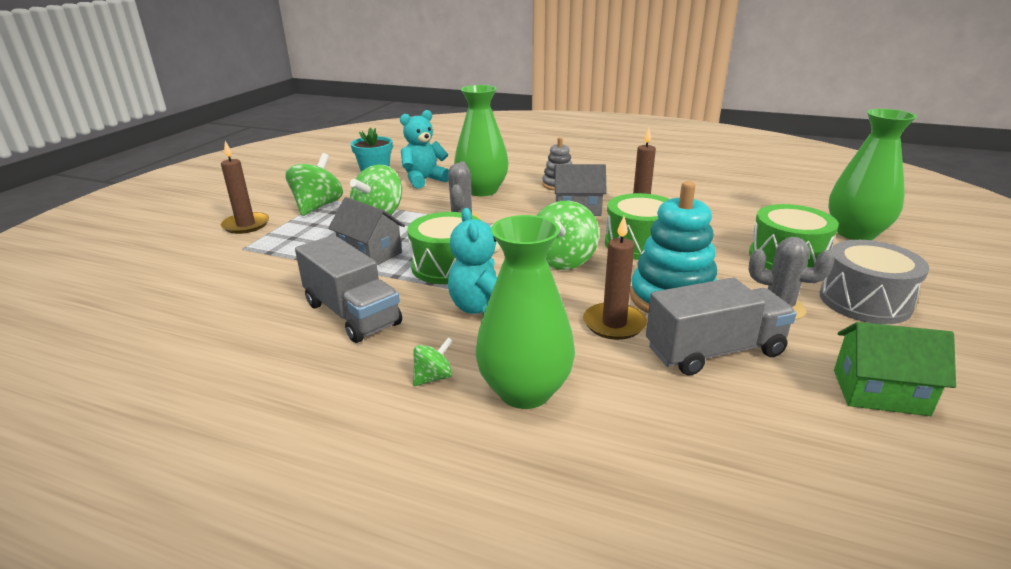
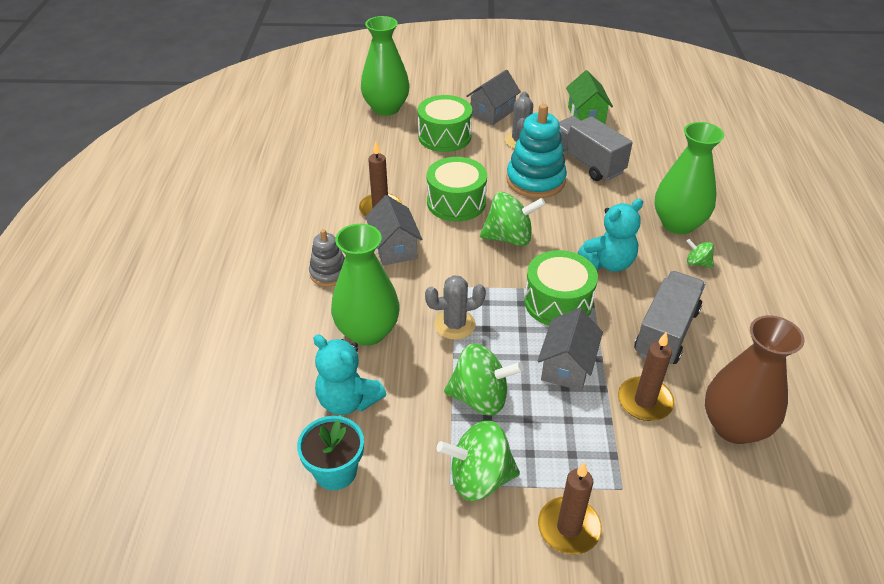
camera: 110 degrees left, 15 degrees up
(212, 314) = (734, 426): none -> brown vase
(614, 324) = (584, 201): brown candle -> brown candle (644, 401)
(864, 301) = (492, 112): grey drum -> grey house

